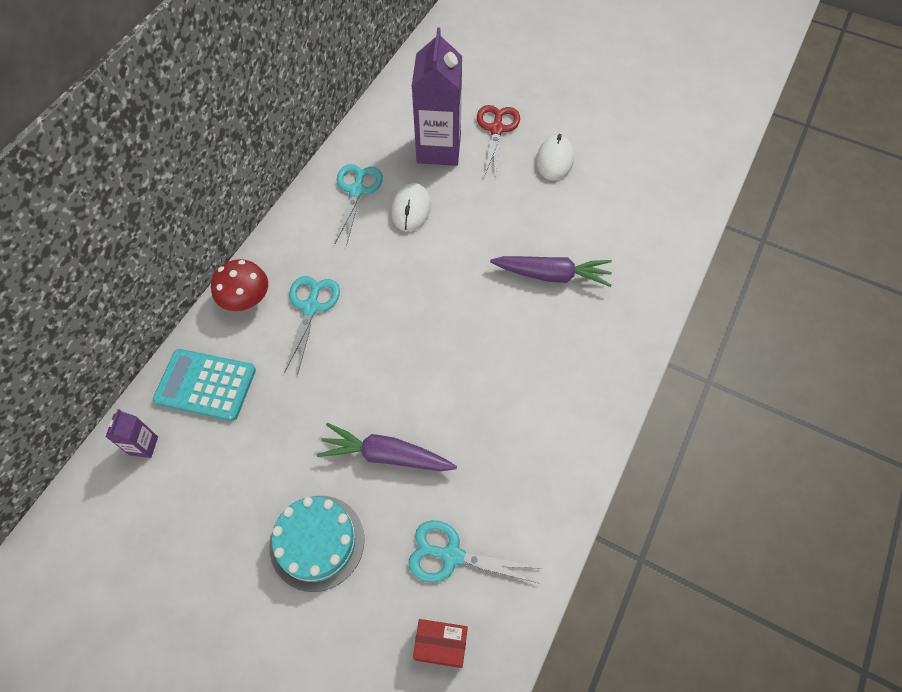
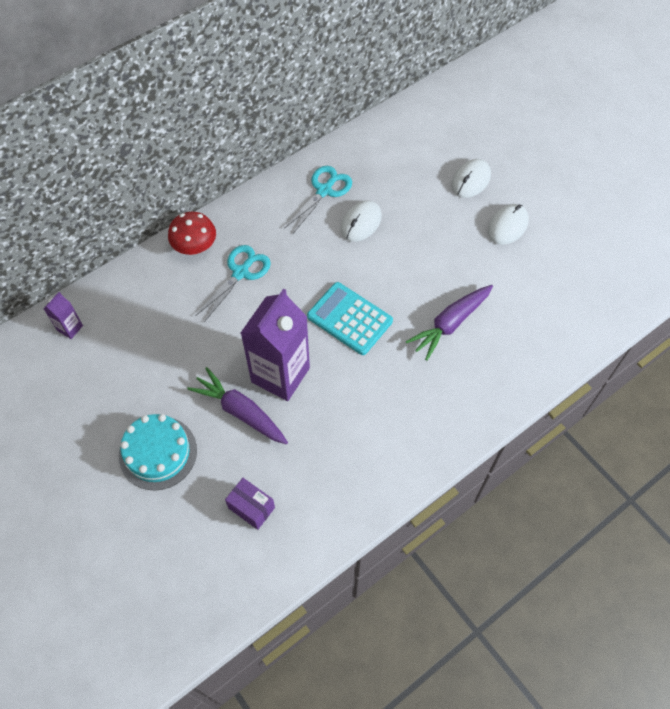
camera: 25 degrees right, 0 degrees up
(206, 385) = (134, 301): turquoise calculator -> turquoise calculator (349, 319)
(438, 149) = (411, 179): purple carton -> purple carton (280, 375)
(441, 645) = (209, 567): red box -> none
(452, 555) = (251, 508): turquoise scissors -> purple box
(496, 129) = (470, 180): red scissors -> white mouse
(552, 275) = (450, 324): purple carrot -> purple carrot turned 105 degrees clockwise

